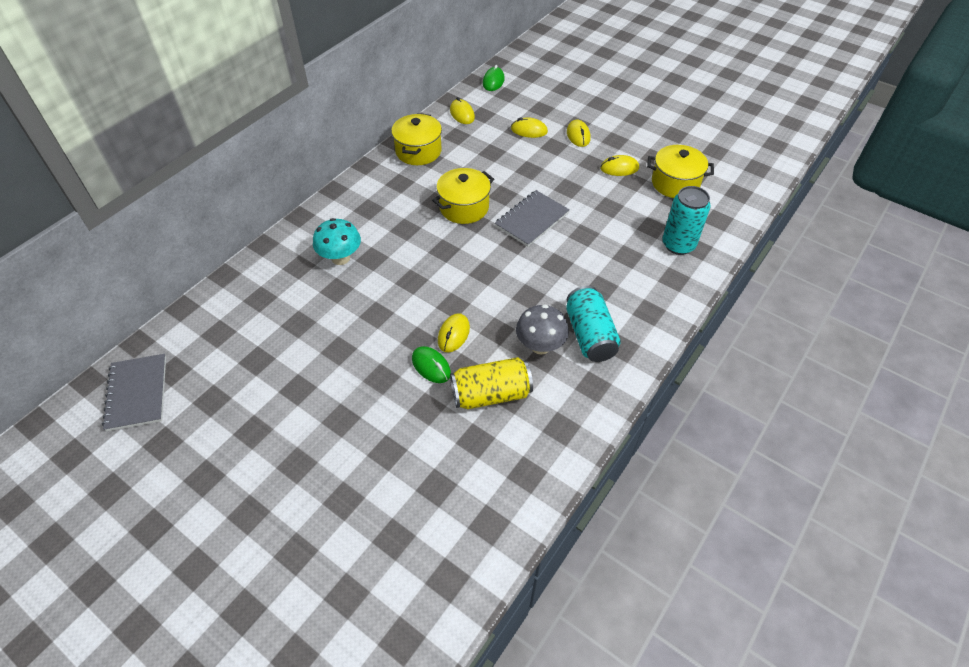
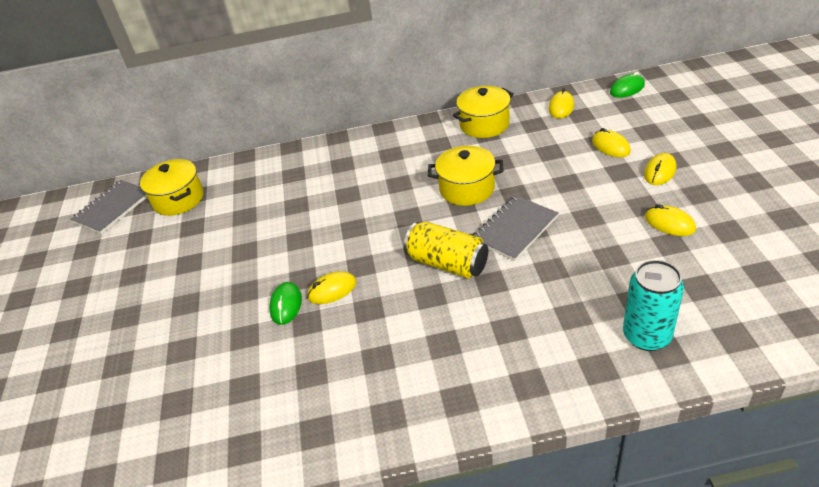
camera: 50 degrees right, 10 degrees down
(340, 258) = (326, 182): turquoise mushroom -> none
(491, 394) = (299, 359): yellow can -> yellow can (447, 263)
(532, 220) = (515, 229): grey notebook -> grey notebook turned 45 degrees counterclockwise
(540, 346) = (387, 346): grey mushroom -> none
(589, 335) = (442, 366): turquoise can -> none
(675, 183) = (722, 270): yellow pot -> yellow pot (178, 199)

